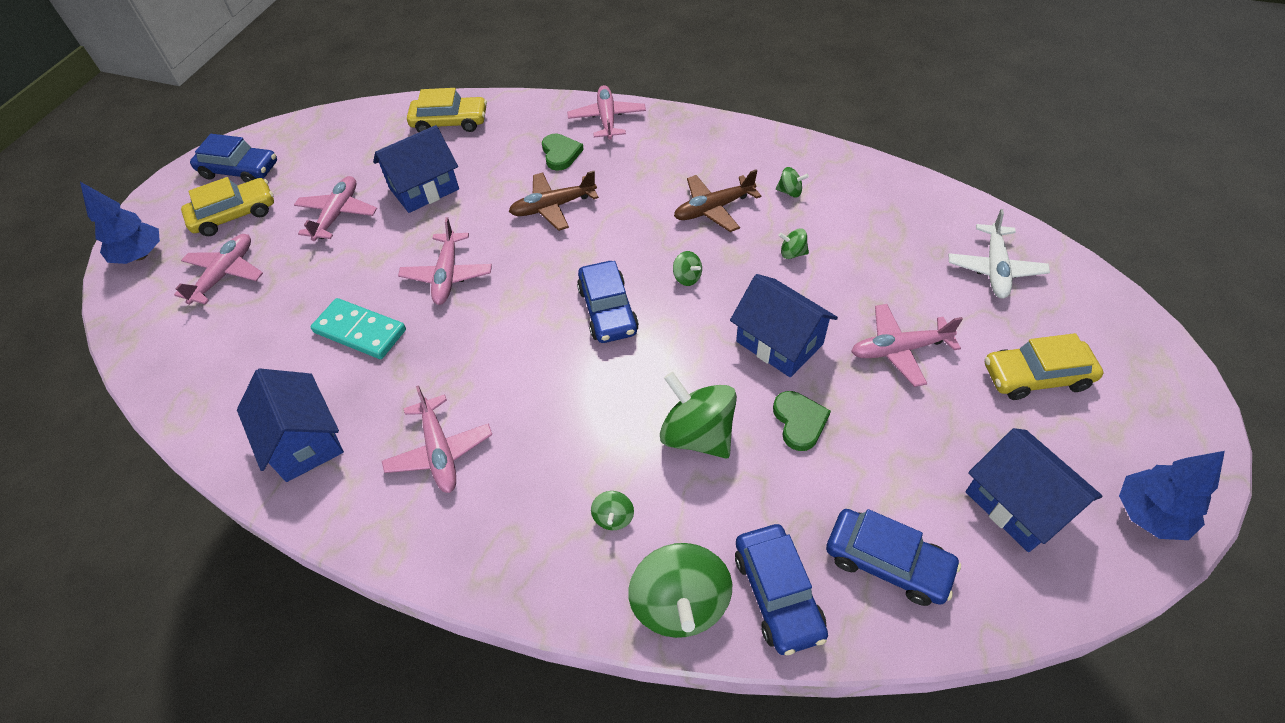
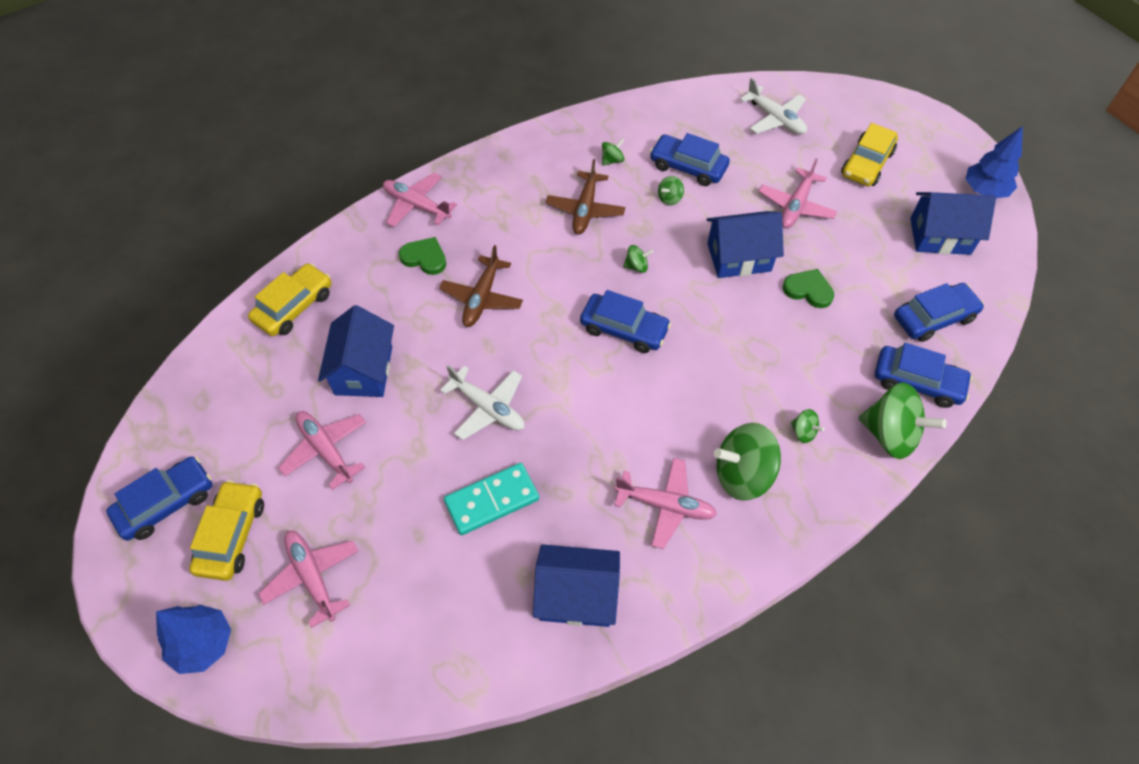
camera: 55 degrees left, 5 degrees up
(447, 275) = (488, 408): pink plane -> white plane
(697, 435) = (775, 347): green spinning top -> green spinning top (743, 475)
(846, 243) = (688, 167): none -> blue car

